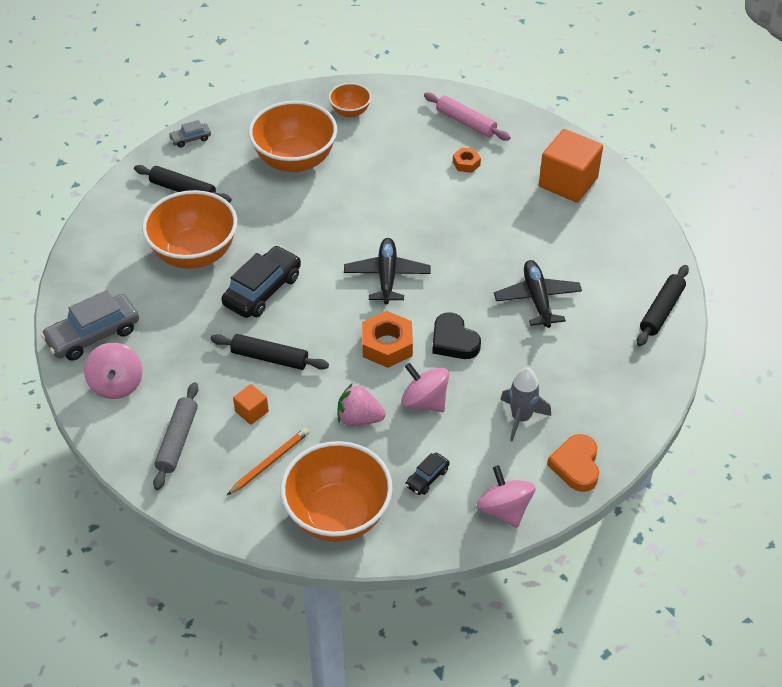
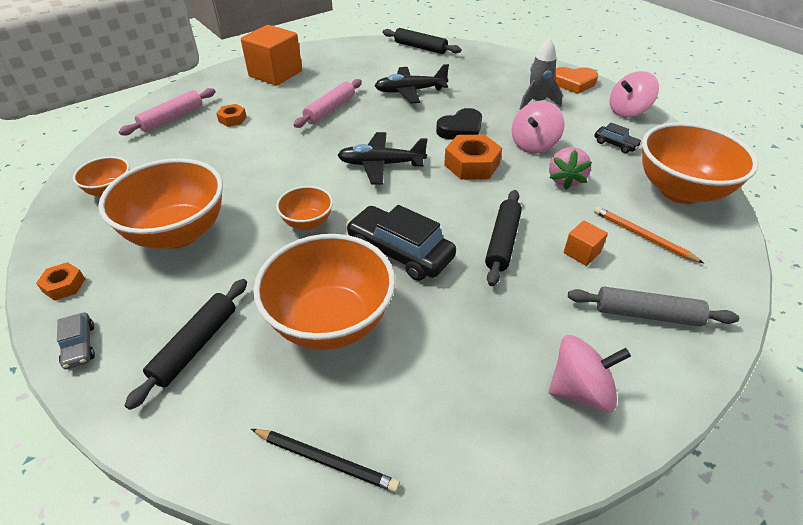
camera: 90 degrees left, 5 degrees down
(91, 258) = (325, 461): none -> black pencil
(93, 335) = (493, 434): grey car -> none
(244, 117) = (64, 285): none -> orange nut
(303, 232) = (307, 223): none -> orange bowl
(490, 233) = (330, 109): none -> pink rolling pin

